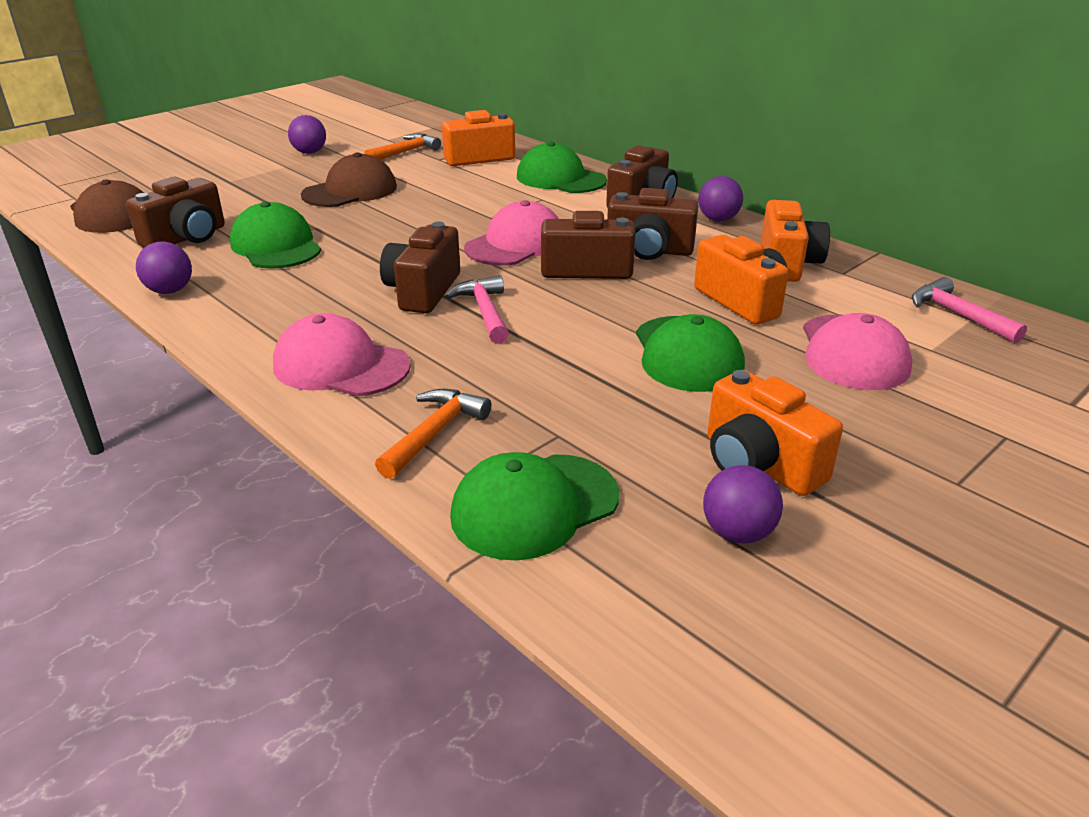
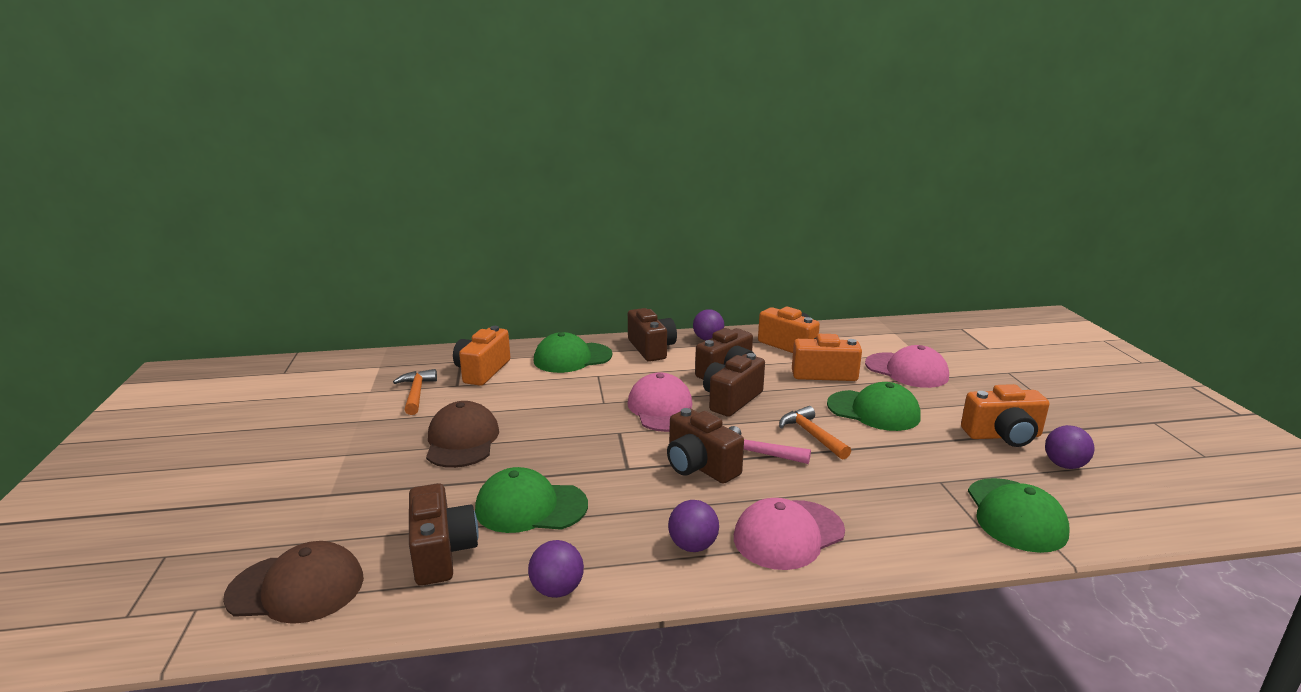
camera: 55 degrees left, 10 degrees down
(309, 152) = (333, 434): purple ball -> purple ball (693, 546)
(434, 433) = (912, 523): orange hammer -> orange hammer (811, 435)
(957, 314) = (887, 333): pink hammer -> none

